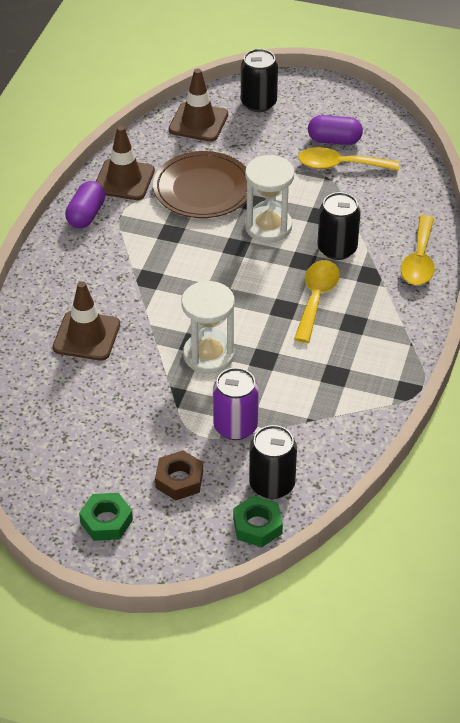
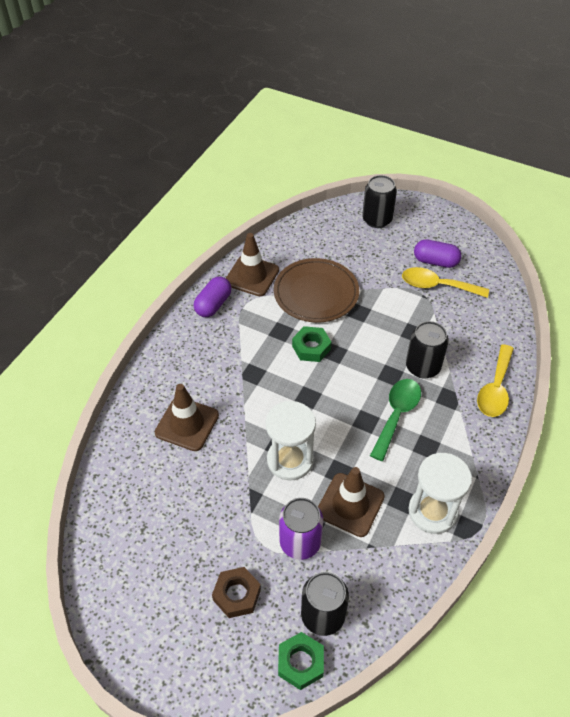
camera: 10 degrees right, 5 degrees up
(106, 521) = (159, 631): green nut -> green nut (311, 347)
(198, 122) = (324, 231): brown traffic cone -> brown traffic cone (350, 504)
(268, 226) = (365, 336): white hourglass -> white hourglass (432, 511)
(316, 298) = (396, 415): yellow spoon -> green spoon

